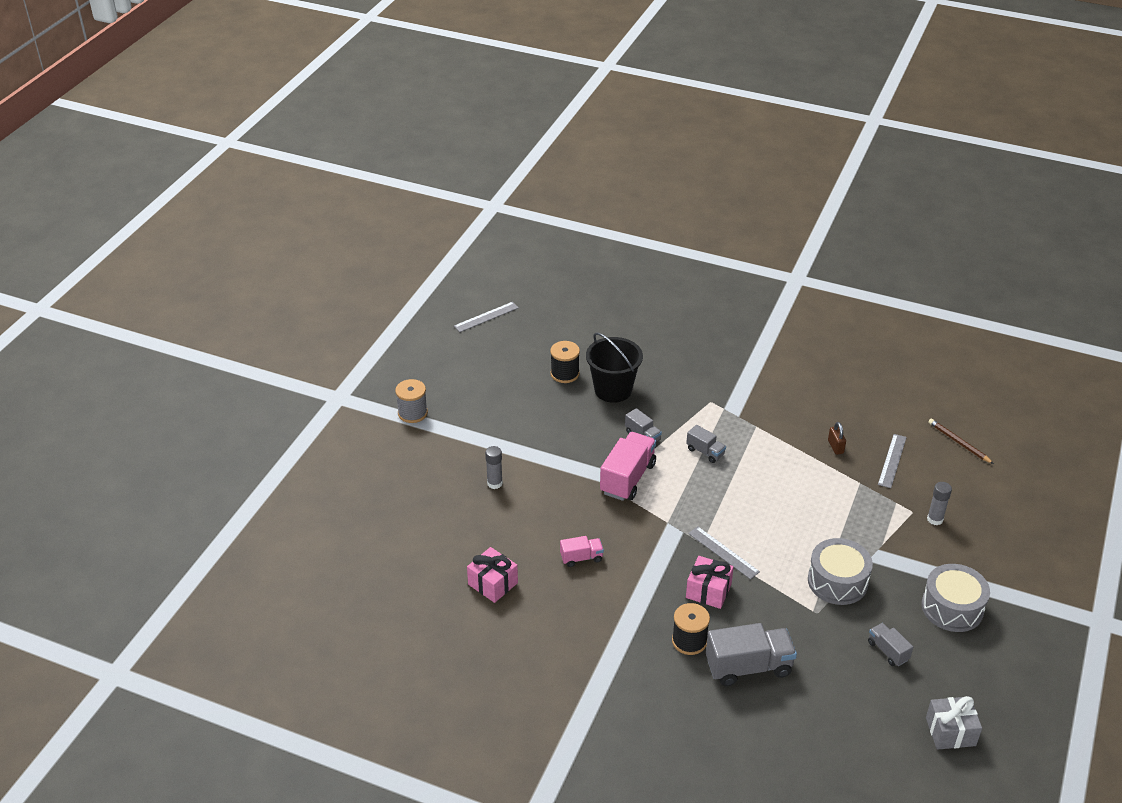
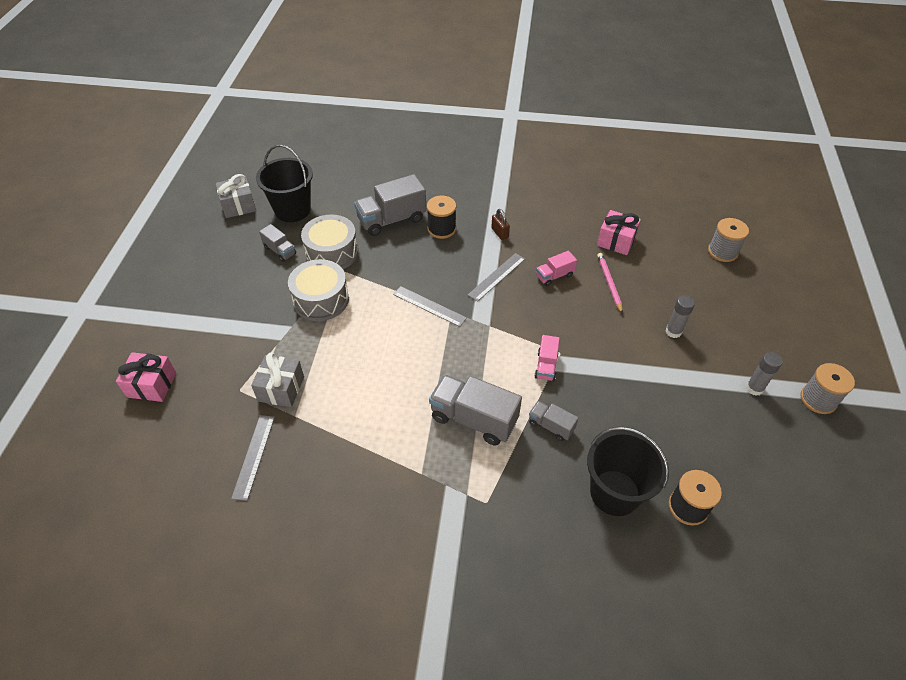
camera: 165 degrees right, 10 degrees up
(386, 548) = (722, 252): none -> grey spool
(486, 317) = (862, 601): grey ruler -> grey ruler (496, 276)
(528, 539) = (609, 283): none -> pink pencil
(627, 478) = (546, 366): pink truck -> pink truck, size x0.53
(705, 452) = (473, 419): grey truck -> grey truck, size x1.88
(708, 591) = (435, 269): pink gift -> pink gift (152, 385)
(835, 447) = (322, 462): brown padlock -> brown padlock (500, 233)
(873, 505) = (281, 389): none -> grey gift
(876, 709) = (292, 210): none -> black bucket
(935, 519) = (216, 385): grey glue stick -> grey glue stick (754, 388)
(952, 608) = (218, 296): grey drum -> grey drum (332, 253)
(959, 443) = (163, 505): brown pencil -> none

